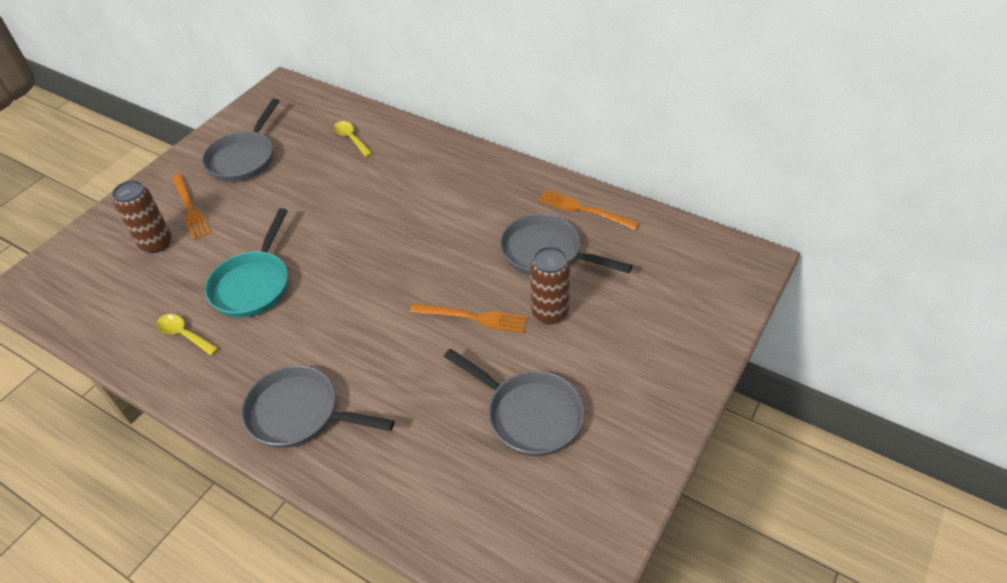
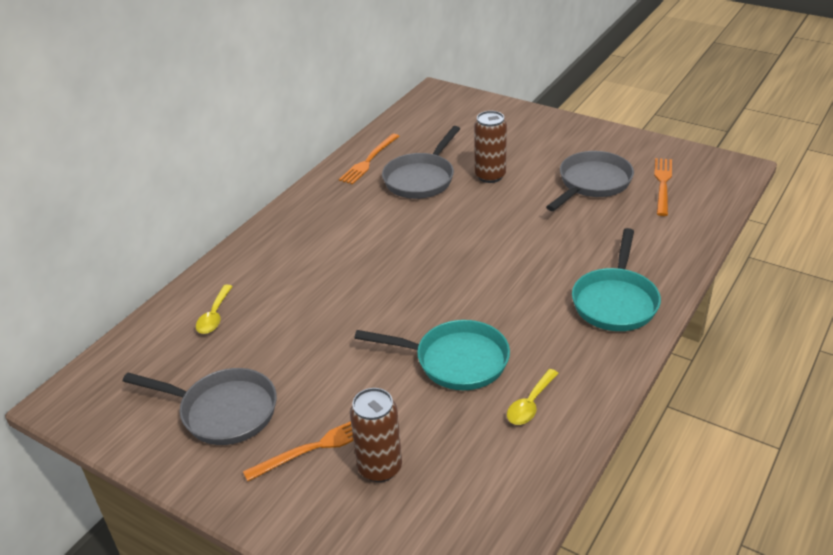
camera: 90 degrees left, 10 degrees down
(299, 413) = (615, 301): grey pan -> turquoise pan
(351, 138) = (214, 316): yellow spoon -> yellow spoon turned 45 degrees counterclockwise
(473, 317) = (497, 213): orange fork -> orange fork (662, 184)

